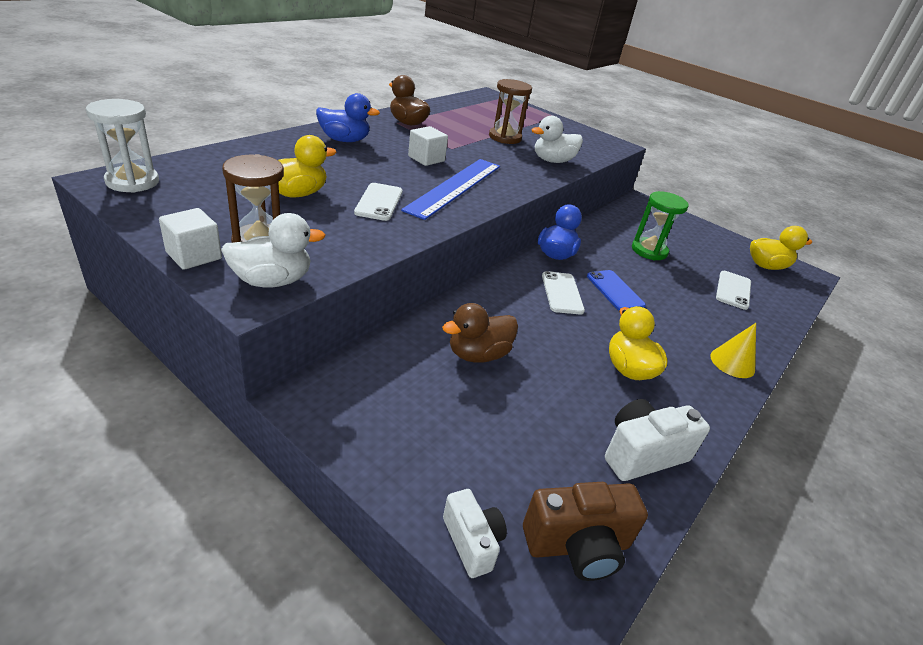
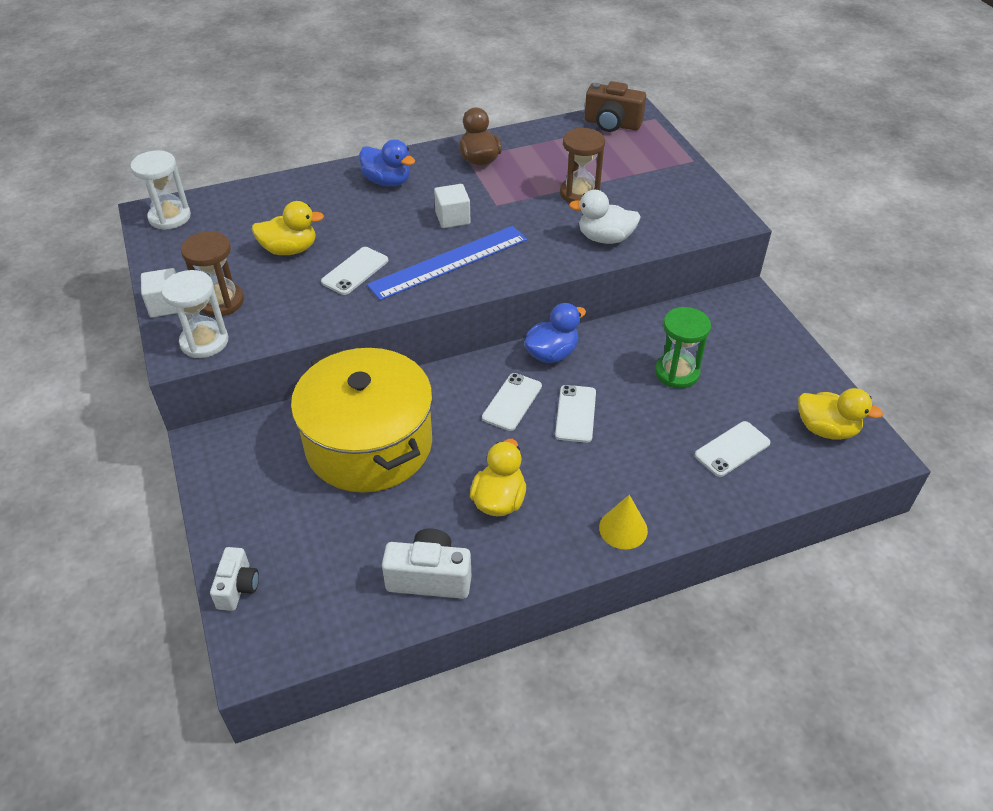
camera: 35 degrees right, 10 degrees up
(272, 281) = (204, 342): white duck -> white hourglass
(478, 354) = (369, 444): brown duck -> yellow pot
(577, 546) = (307, 621): brown camera -> brown camera (612, 124)
(615, 291) = (575, 414): blue phone -> white phone

